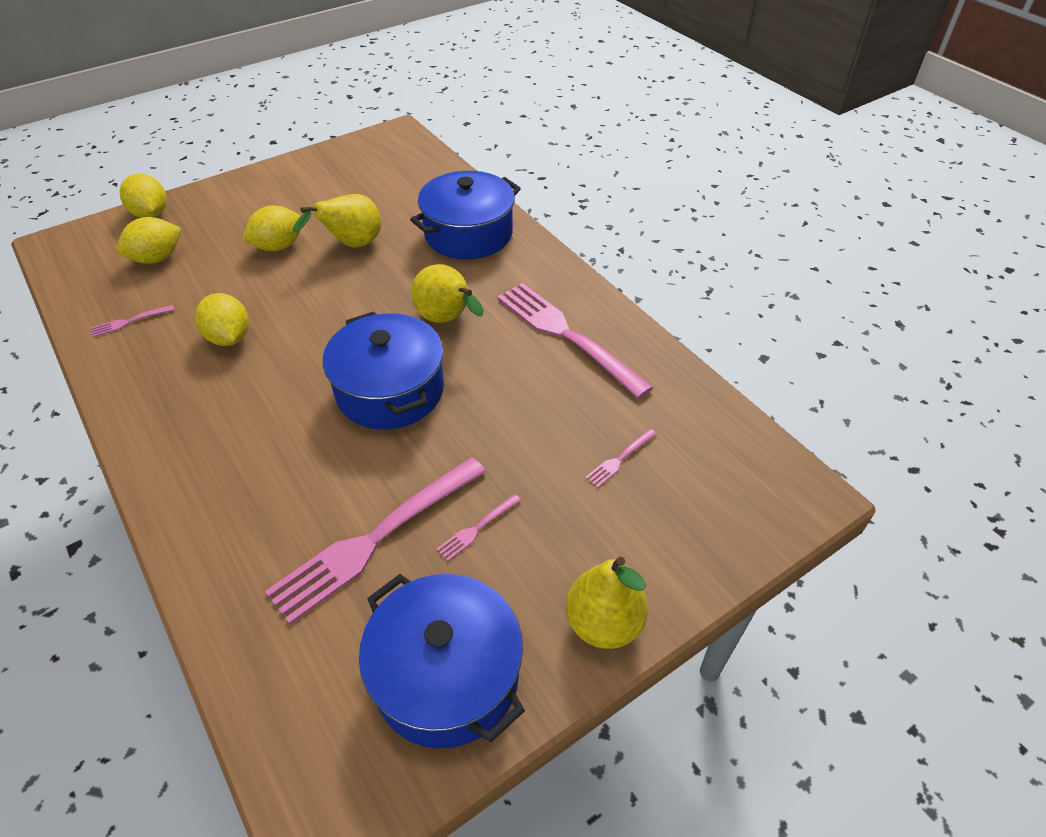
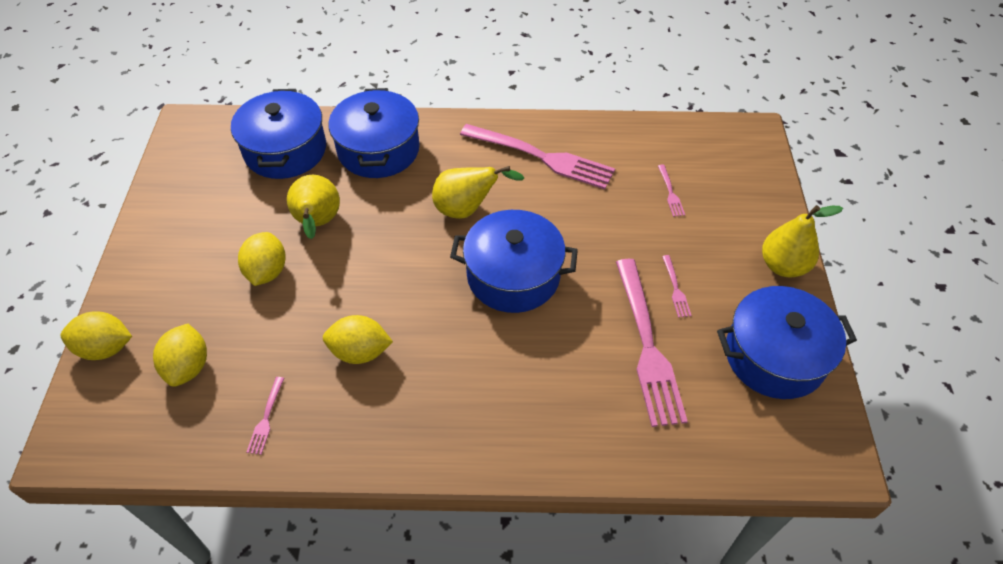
camera: 55 degrees left, 5 degrees up
(417, 189) = (285, 150): none -> blue pot
(567, 335) = (541, 157): pink fork -> pink fork turned 150 degrees counterclockwise

